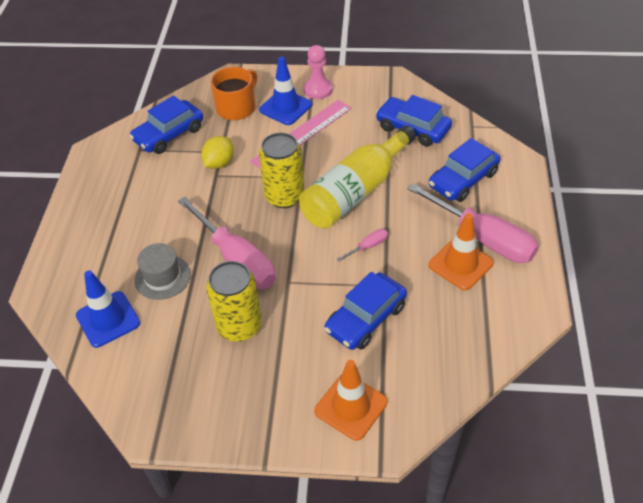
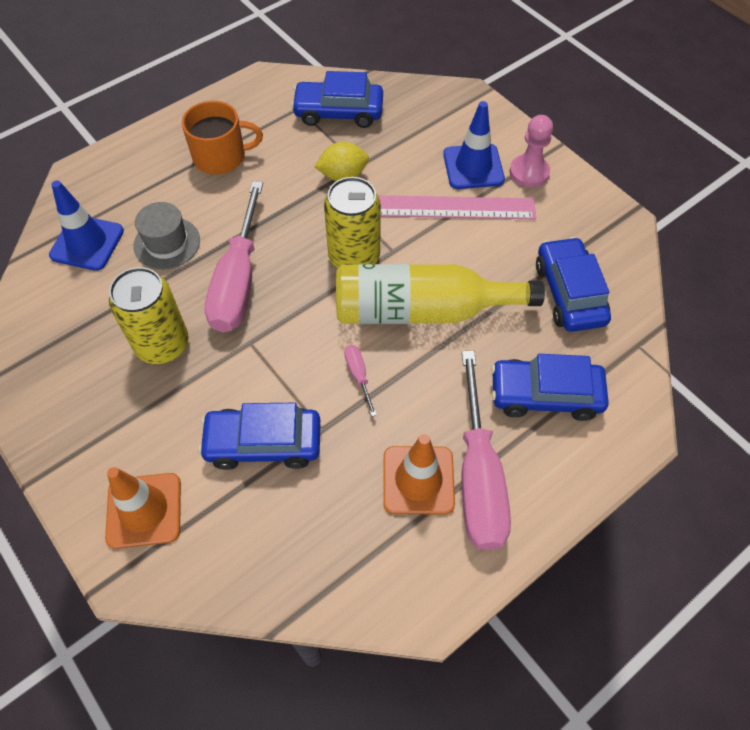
camera: 45 degrees right, 10 degrees up
(236, 107) = (429, 131): orange mug -> orange mug (221, 156)
(368, 247) = (358, 376): pink screwdriver -> pink screwdriver turned 120 degrees counterclockwise

